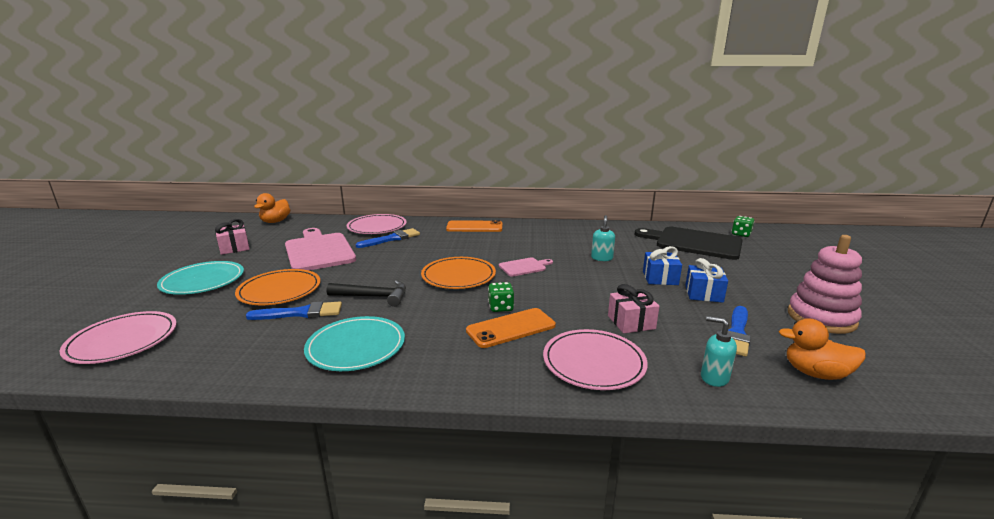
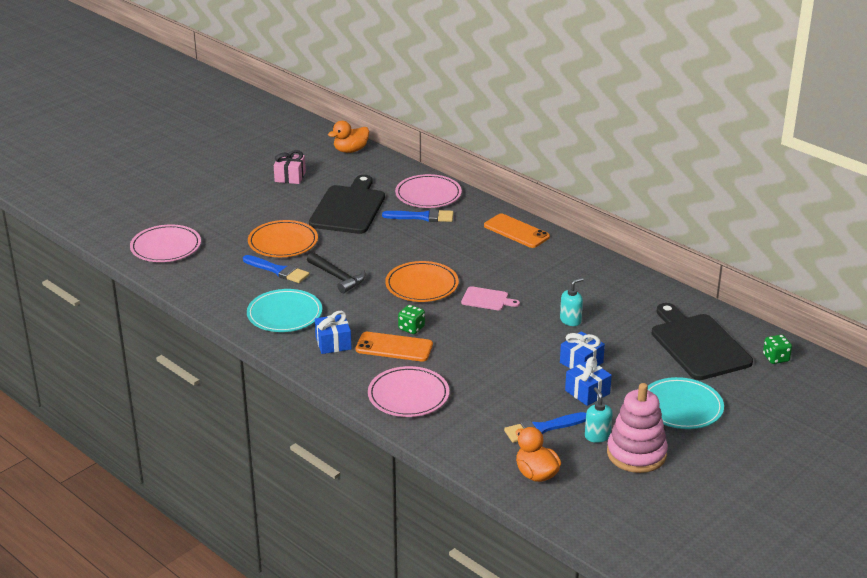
camera: 40 degrees right, 10 degrees up
(203, 281) = (242, 209): turquoise plate -> turquoise plate (681, 407)
(319, 251) = (349, 208): pink cutting board -> black cutting board
(447, 350) = (333, 343): none -> blue gift
(631, 322) = (483, 384): pink gift -> none
(714, 377) = (465, 441): turquoise soap dispenser -> turquoise soap dispenser (597, 436)

